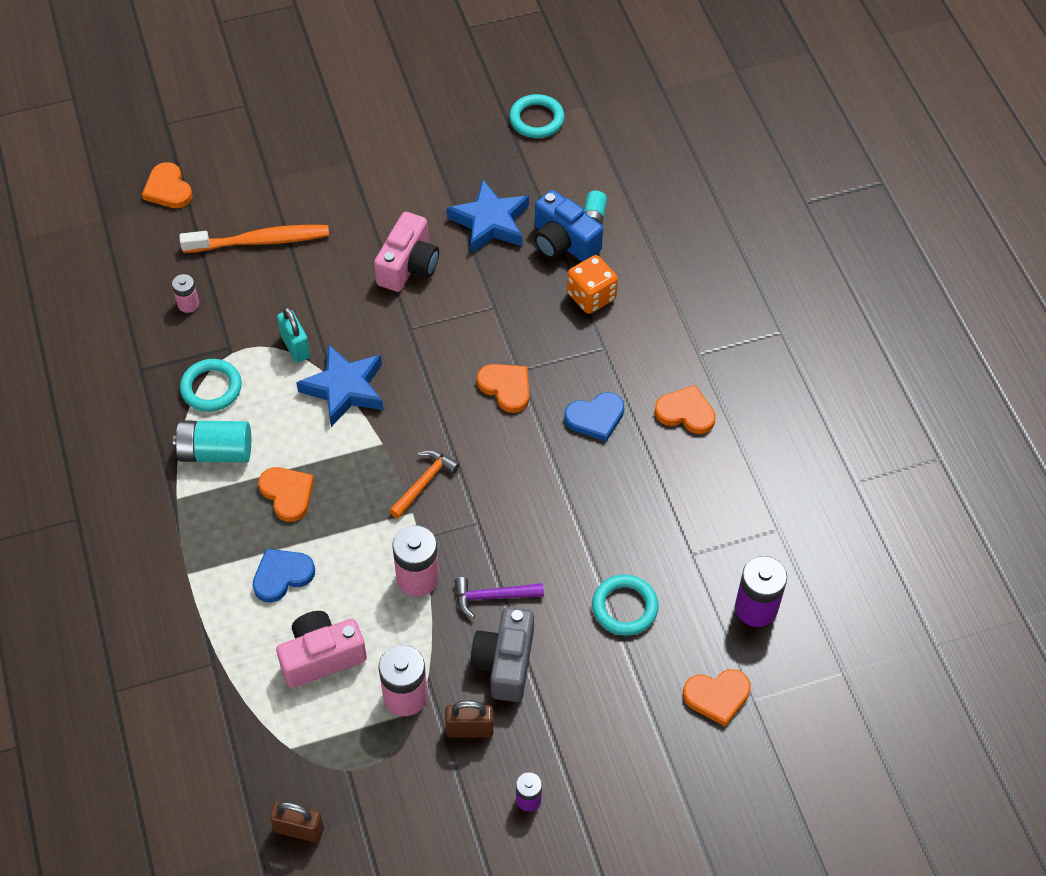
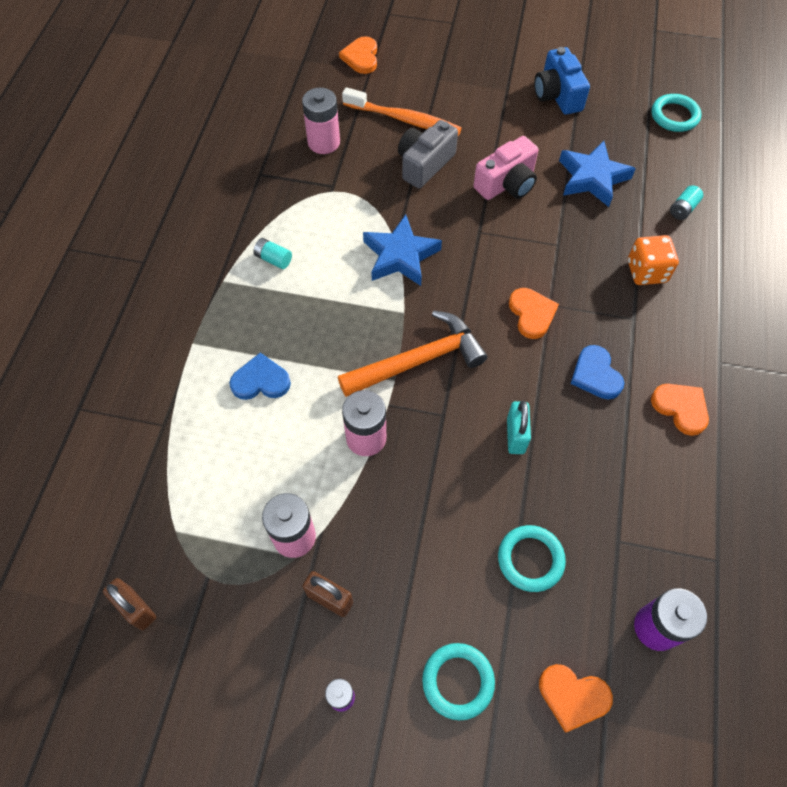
camera: 30 degrees right, 5 degrees up
(188, 304) = (324, 142): pink battery -> pink battery, size x1.80
(211, 388) = (301, 210): turquoise ring -> turquoise ring (458, 681)
(216, 452) = (273, 259): turquoise battery -> turquoise battery, size x0.56
(287, 494) = (306, 317): orange heart -> none
(295, 346) = (382, 207): turquoise padlock -> turquoise padlock (515, 435)
(321, 657) = (248, 465): pink camera -> none
(424, 482) = (419, 360): orange hammer -> orange hammer, size x1.84
(492, 597) = (418, 487): purple hammer -> none
(505, 663) = (395, 554): grey camera -> grey camera (424, 164)
(563, 242) = (646, 218): blue camera -> blue camera (557, 95)
(595, 418) = (595, 375): blue heart -> blue heart turned 60 degrees clockwise

